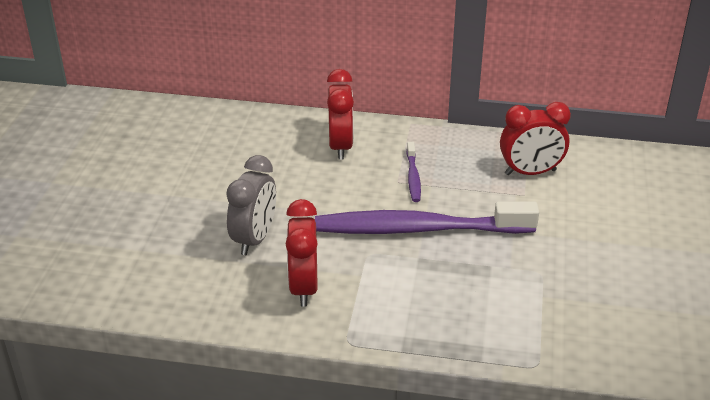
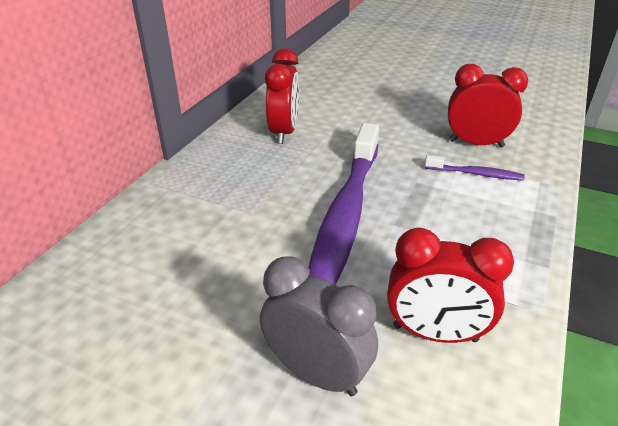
camera: 75 degrees left, 0 degrees up
(340, 146) = (153, 245): red clock -> red clock (476, 143)
(413, 177) = (252, 200): purple toothbrush -> purple toothbrush (475, 174)

